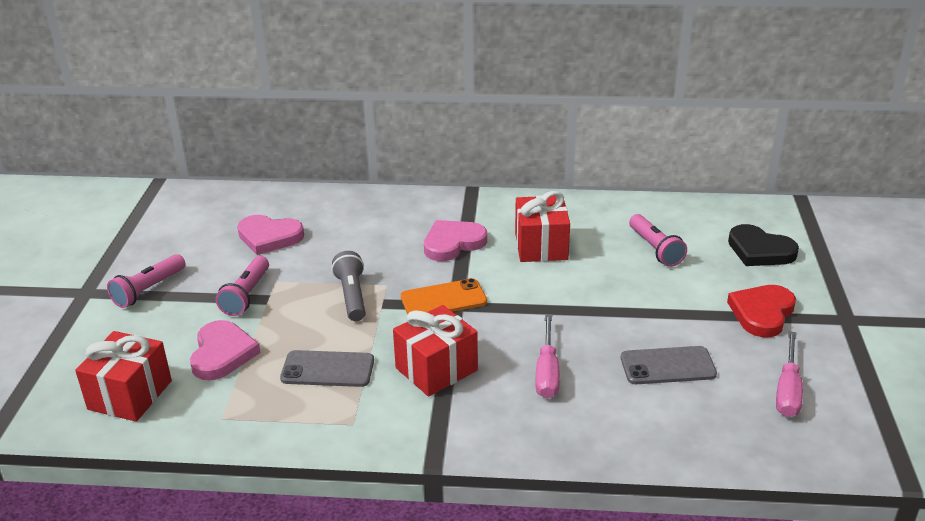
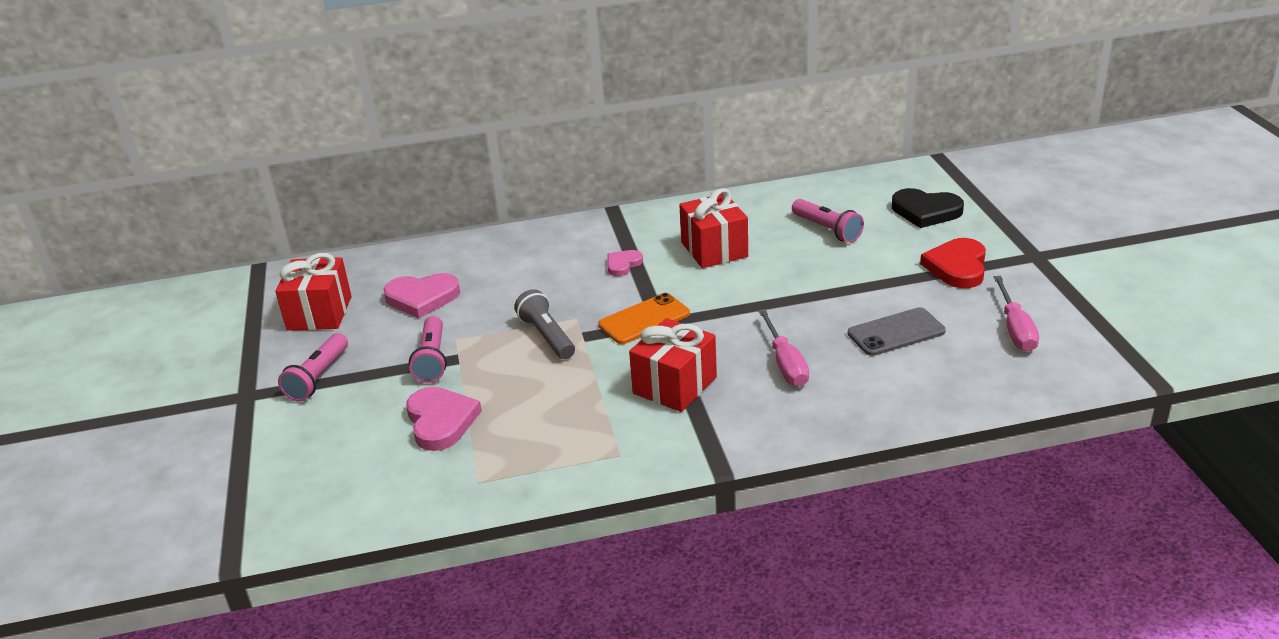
camera: 15 degrees left, 0 degrees up
(130, 395) = (363, 483): red gift -> red gift (319, 313)
(327, 369) = (563, 411): grey phone -> none
(453, 243) = (623, 264): pink heart -> pink heart, size x0.58

